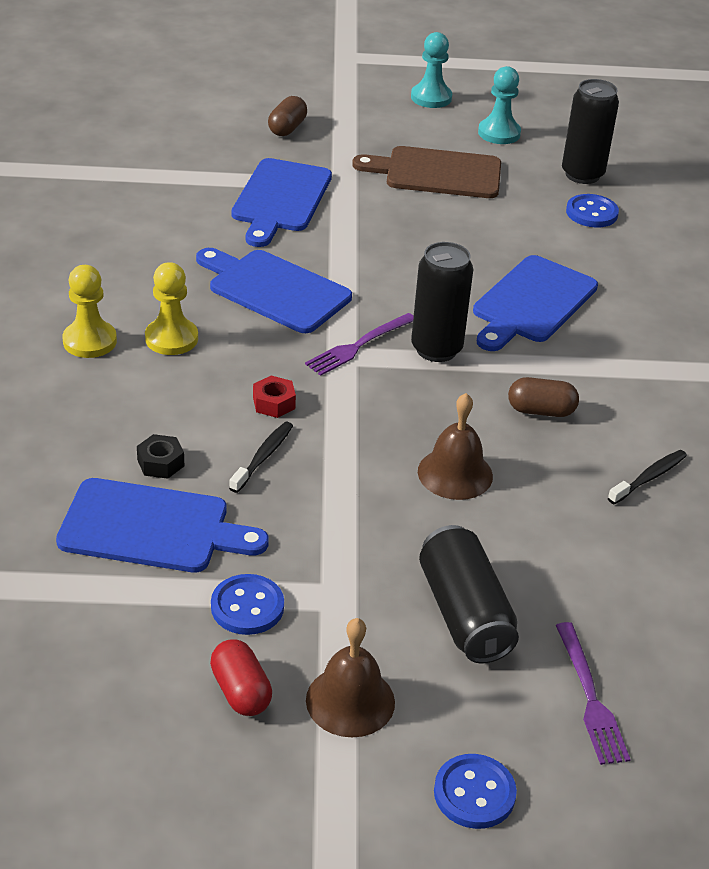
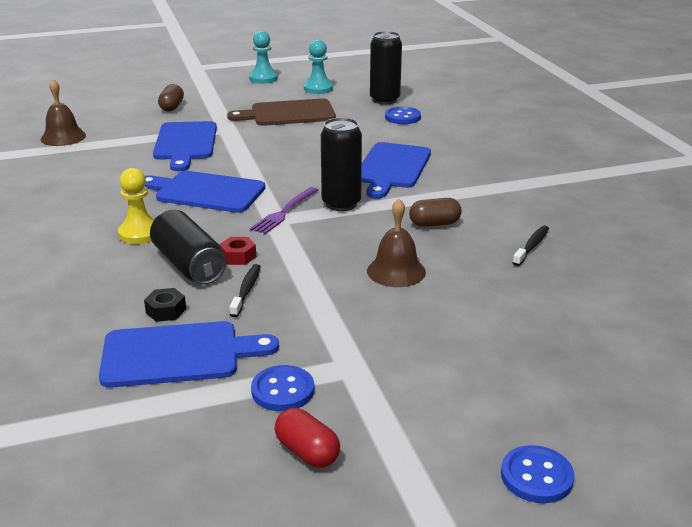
camera: 15 degrees left, 10 degrees down
(90, 341) = (74, 247): yellow pawn -> none
(350, 701) = (400, 436): brown bell -> brown bell (63, 137)
(464, 613) = (454, 355): black can -> black can (189, 265)
(590, 698) = (580, 388): purple fork -> none

